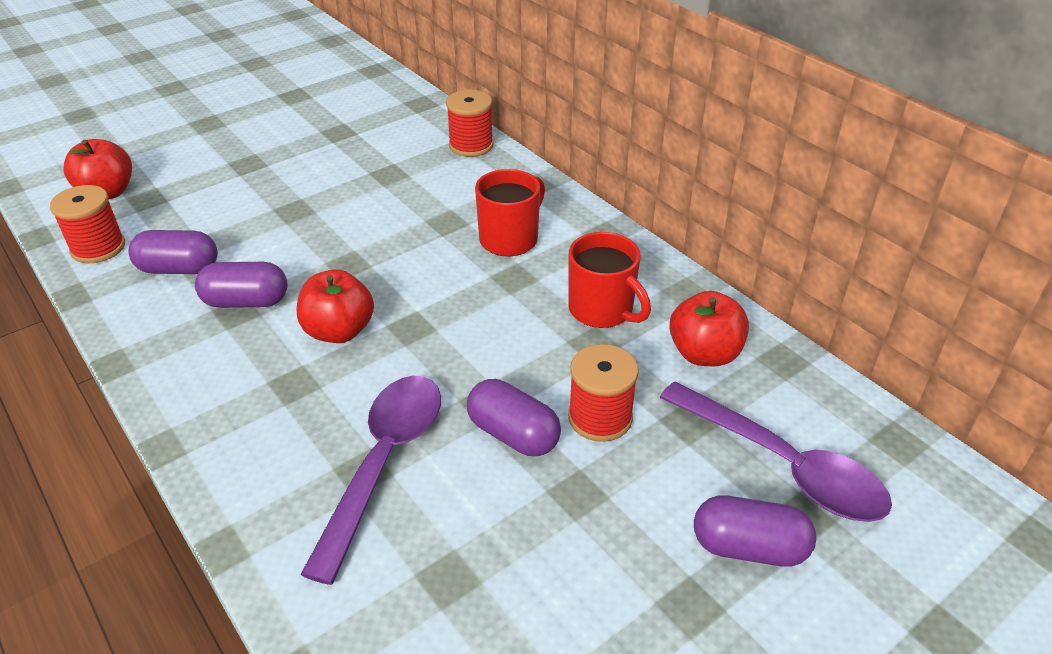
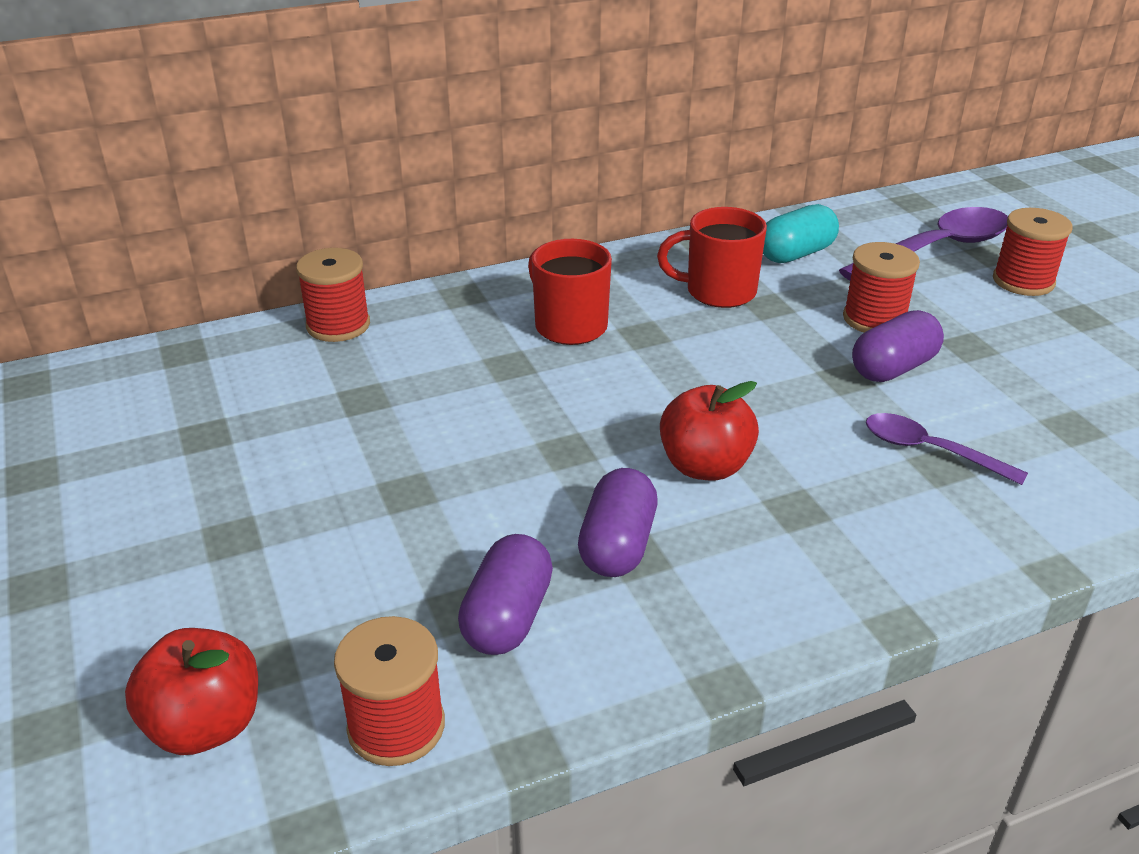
camera: 75 degrees left, 5 degrees down
(383, 463) = (931, 451): purple spoon -> purple spoon, size x0.59
(602, 310) = (718, 292): red mug -> red mug turned 150 degrees counterclockwise
(704, 354) = (796, 254): red apple -> turquoise capsule
(748, 547) = (1023, 281): purple capsule -> red spool

